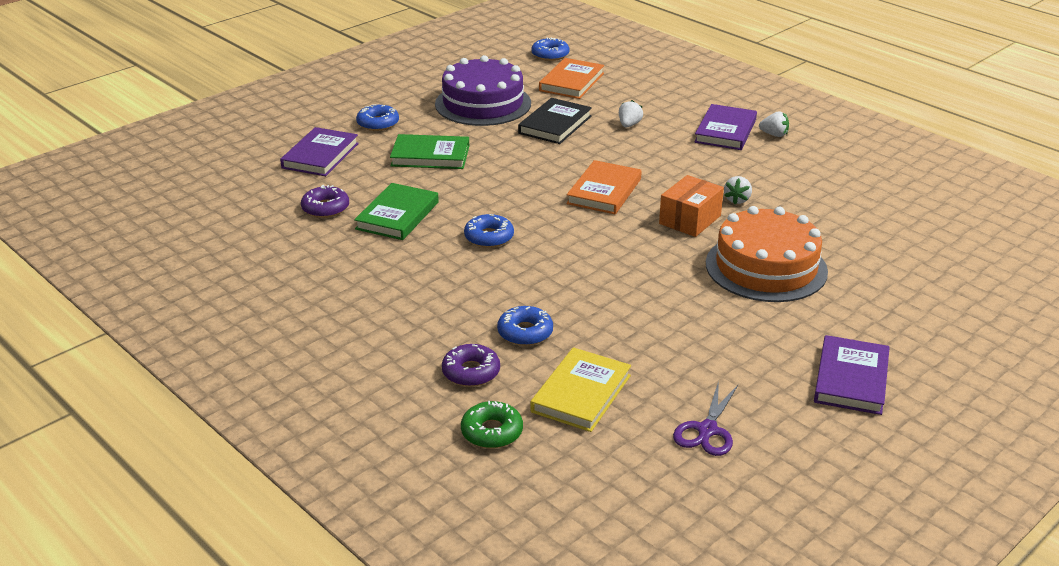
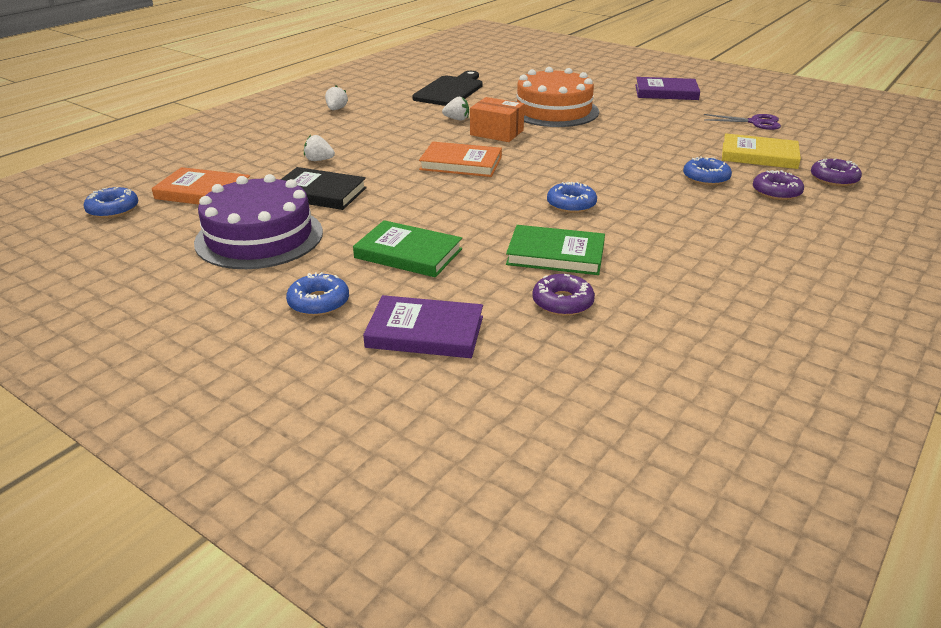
camera: 100 degrees left, 0 degrees up
(430, 156) = (408, 253): green book -> green book turned 60 degrees counterclockwise
(492, 432) = (834, 179): green donut -> purple donut
(725, 131) = (330, 124): purple book -> none
(846, 204) = (450, 90): none -> black cutting board

